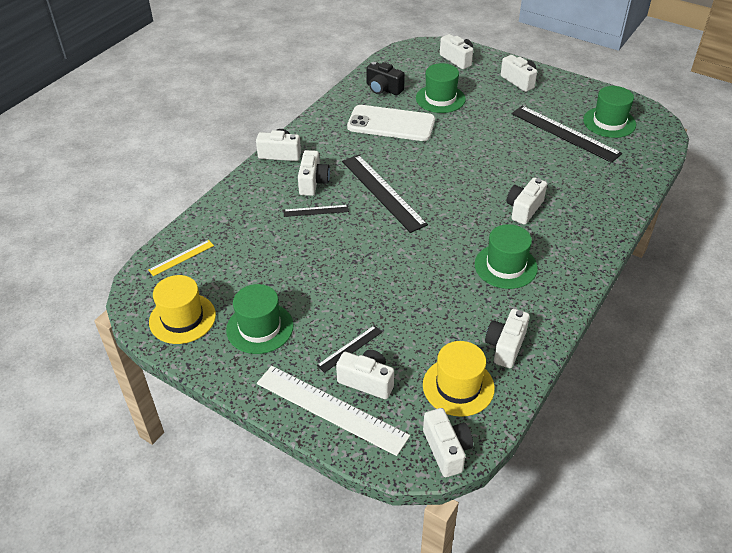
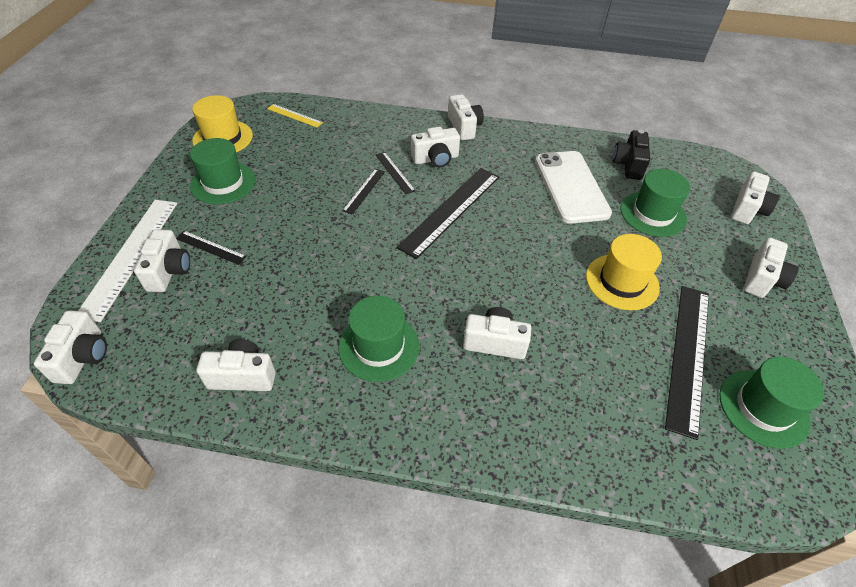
camera: 65 degrees right, 5 degrees up
(329, 235) = (364, 191): none -> black ruler
(446, 450) = (83, 357): white camera -> white camera turned 45 degrees counterclockwise
(458, 386) = (173, 346): yellow hat -> yellow hat (622, 281)

